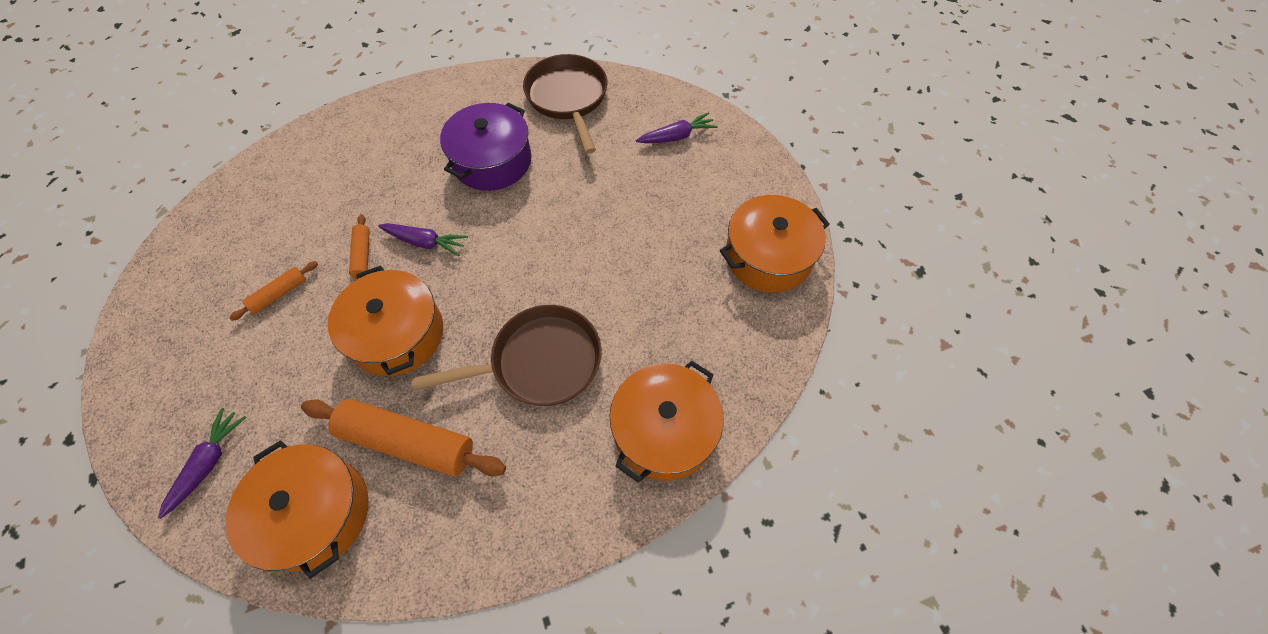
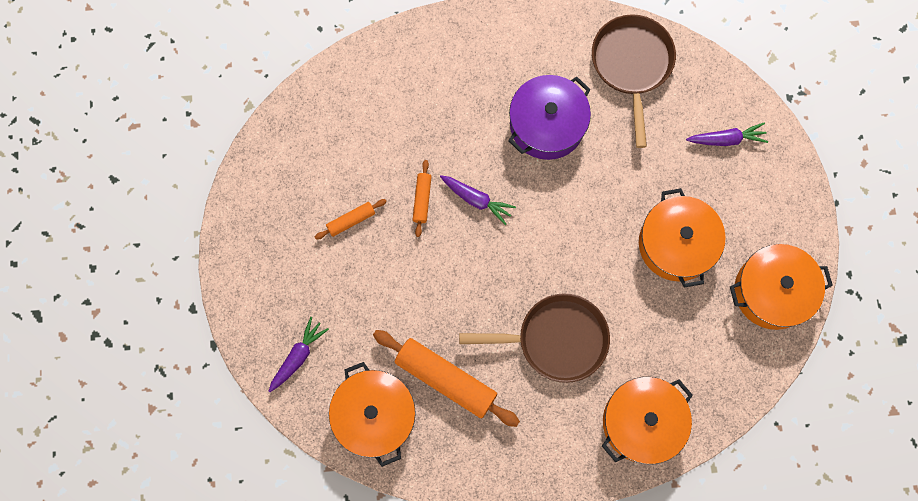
camera: 15 degrees right, 15 degrees up
(397, 334) = (445, 284): orange pot -> orange pot (676, 244)

